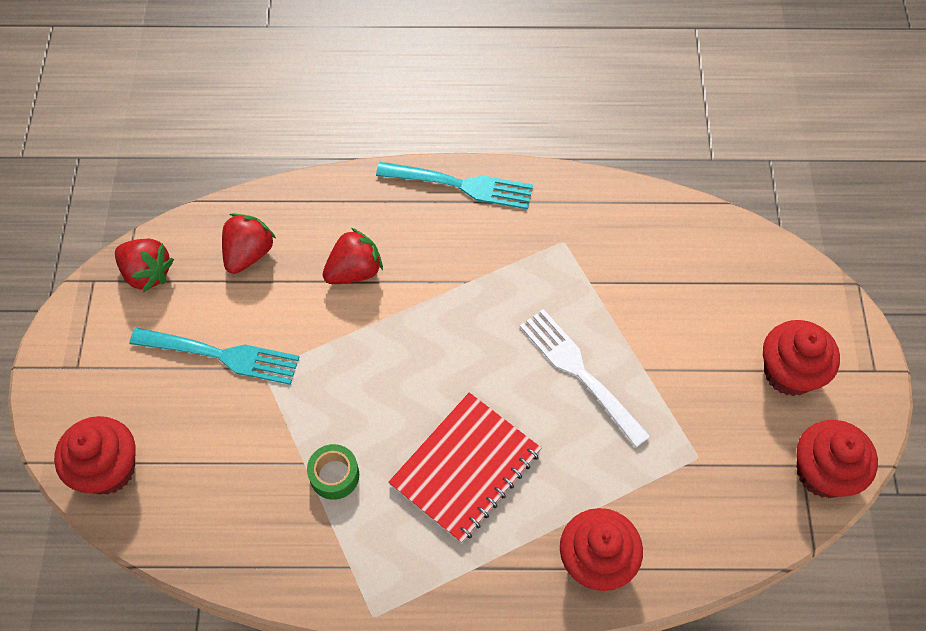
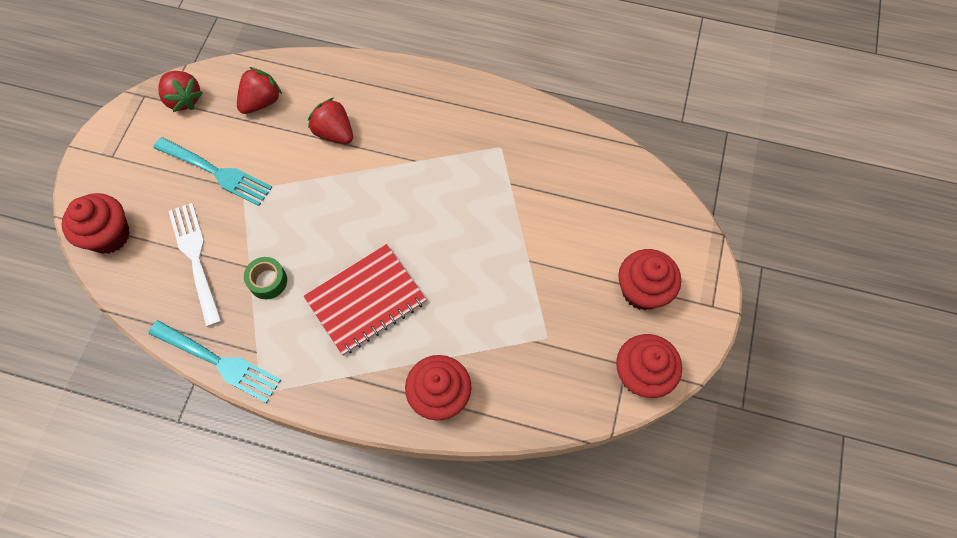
camera: 15 degrees right, 5 degrees up
(354, 271) = (334, 133): red strawberry -> red strawberry turned 120 degrees counterclockwise
(461, 185) = (437, 86): turquoise fork -> turquoise fork (219, 362)
(580, 372) = (477, 250): white fork -> white fork (196, 258)

